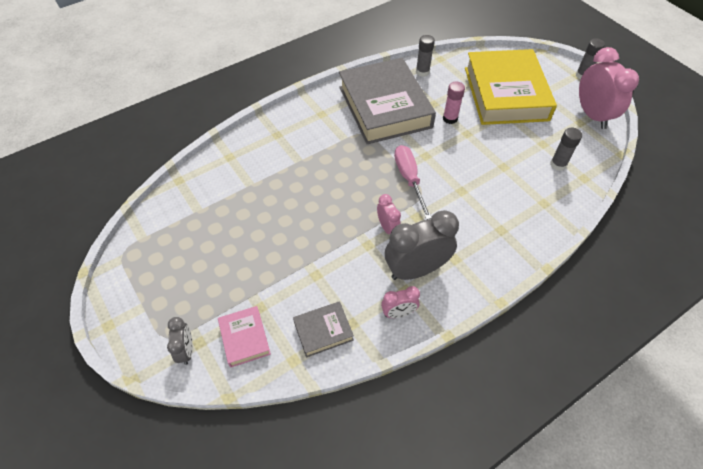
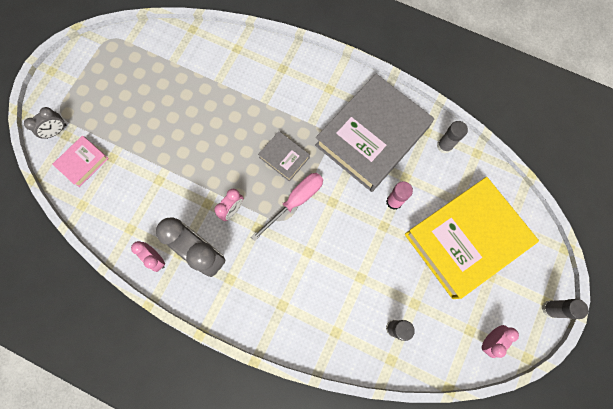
camera: 60 degrees right, 20 degrees up
(323, 331) = (114, 212): grey book -> grey book (284, 157)
(592, 115) = (490, 340): pink clock -> pink clock, size x0.51

